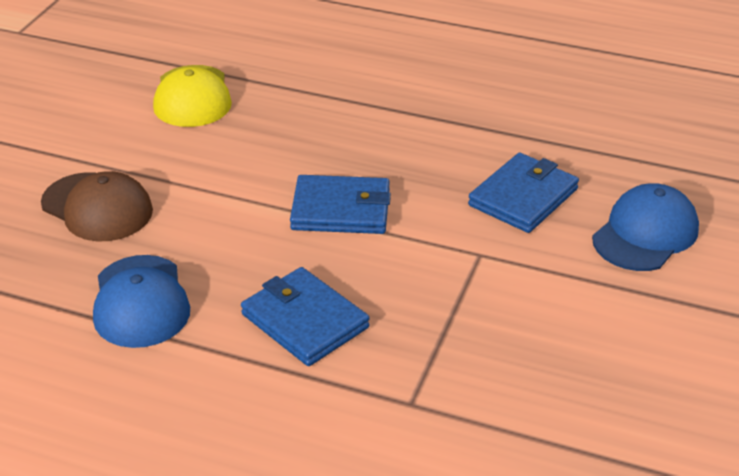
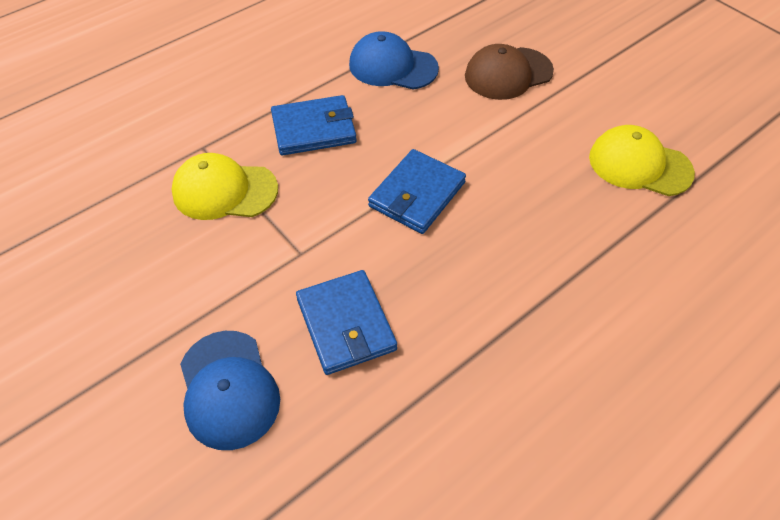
camera: 120 degrees right, 15 degrees up
(457, 346) = (224, 191): none -> yellow cap

